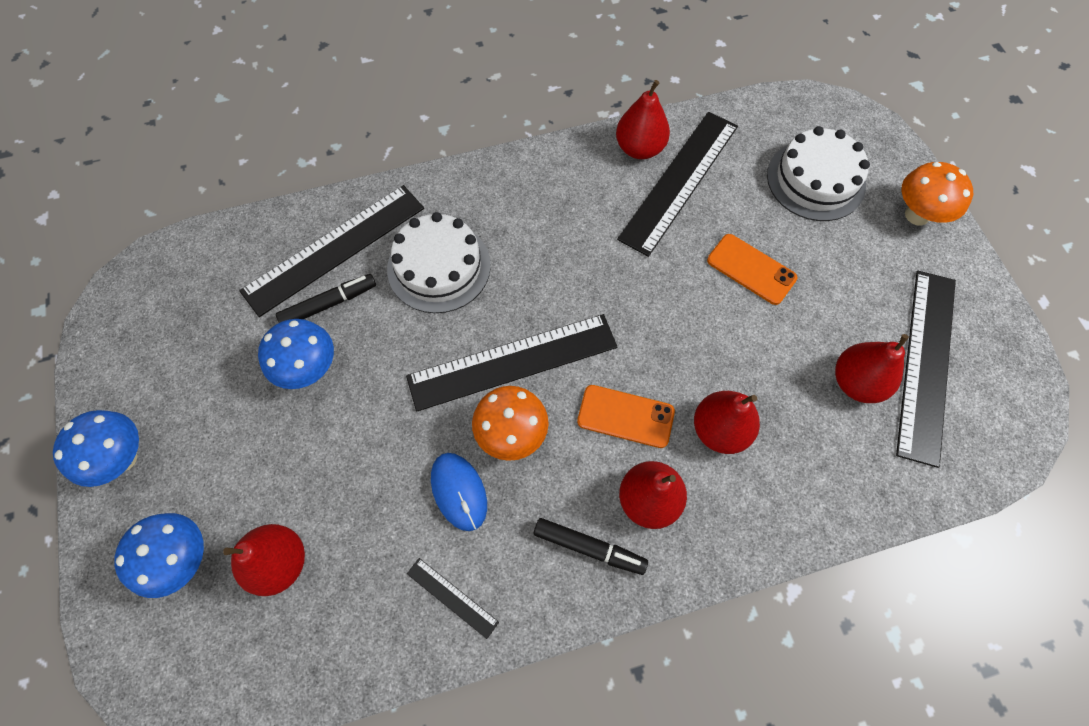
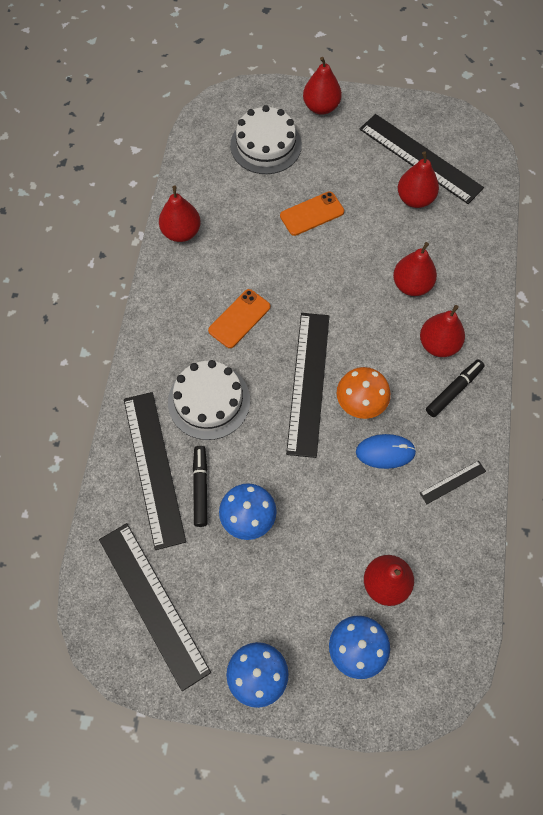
camera: 65 degrees left, 0 degrees up
(625, 416) = (379, 332): orange phone -> orange phone (239, 319)
(679, 181) = (222, 221): black ruler -> black ruler (153, 604)
(917, 215) = (321, 107): orange mushroom -> red pear

